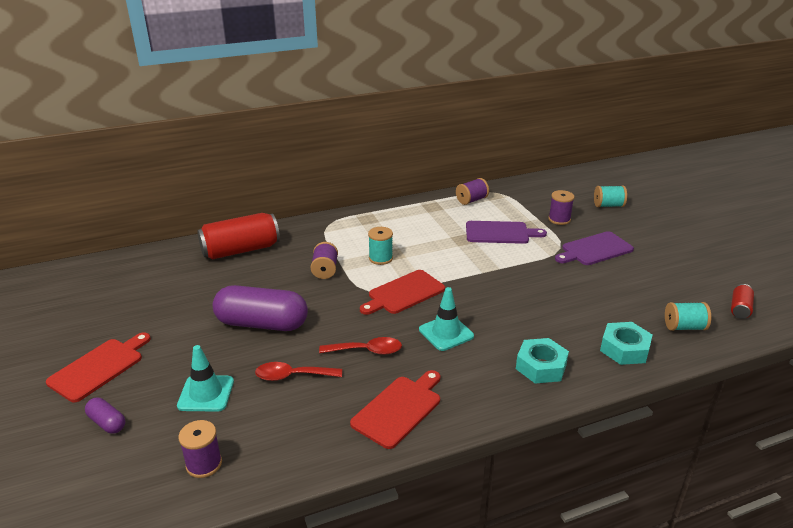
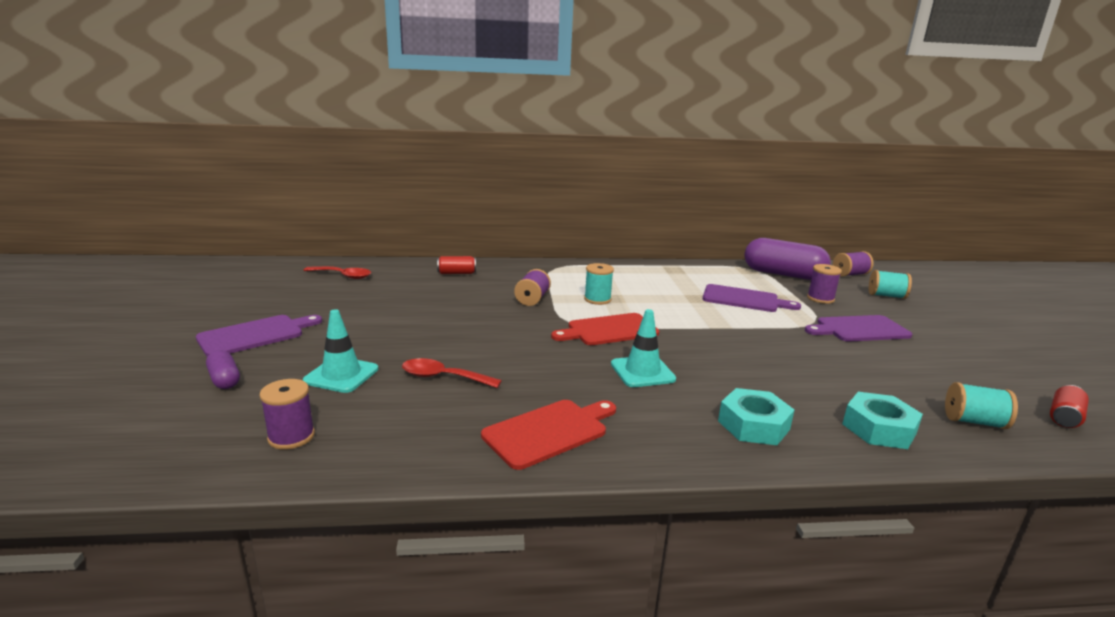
camera: 15 degrees right, 10 degrees down
(99, 367) = (255, 335): red cutting board -> purple cutting board
(241, 250) = (457, 273): red can -> red can, size x0.48
(262, 324) = (440, 329): purple capsule -> purple capsule (783, 274)
(367, 351) = (540, 371): red spoon -> red spoon (343, 276)
(471, 200) = (720, 271): purple spool -> purple spool (850, 274)

